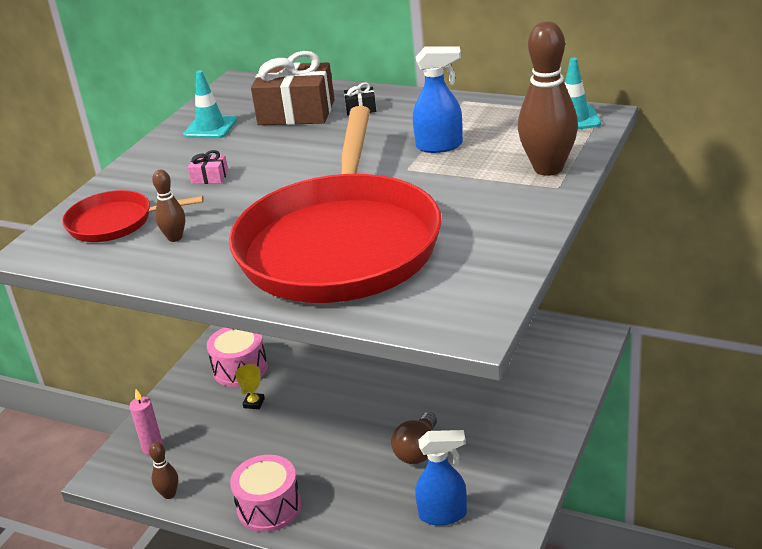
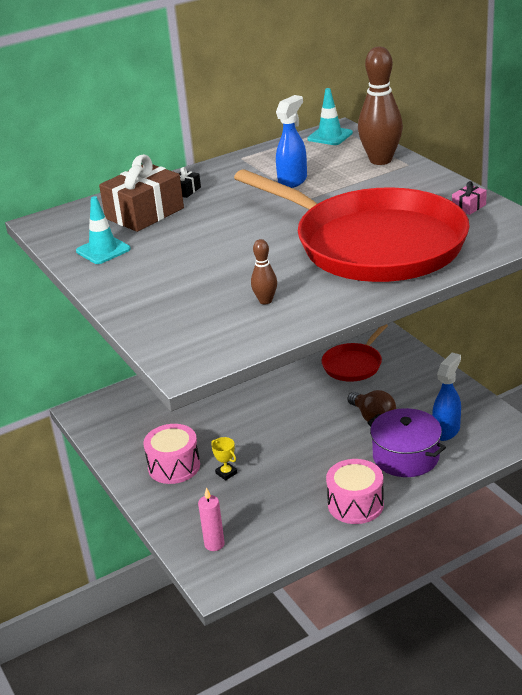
camera: 55 degrees left, 0 degrees up
(115, 222) = (198, 321): red pan -> red pan (354, 364)
(169, 494) = (282, 551): brown bowling pin -> none
(210, 177) = (191, 268): pink gift -> pink gift (468, 207)
(373, 506) = (406, 456): none -> purple pot

